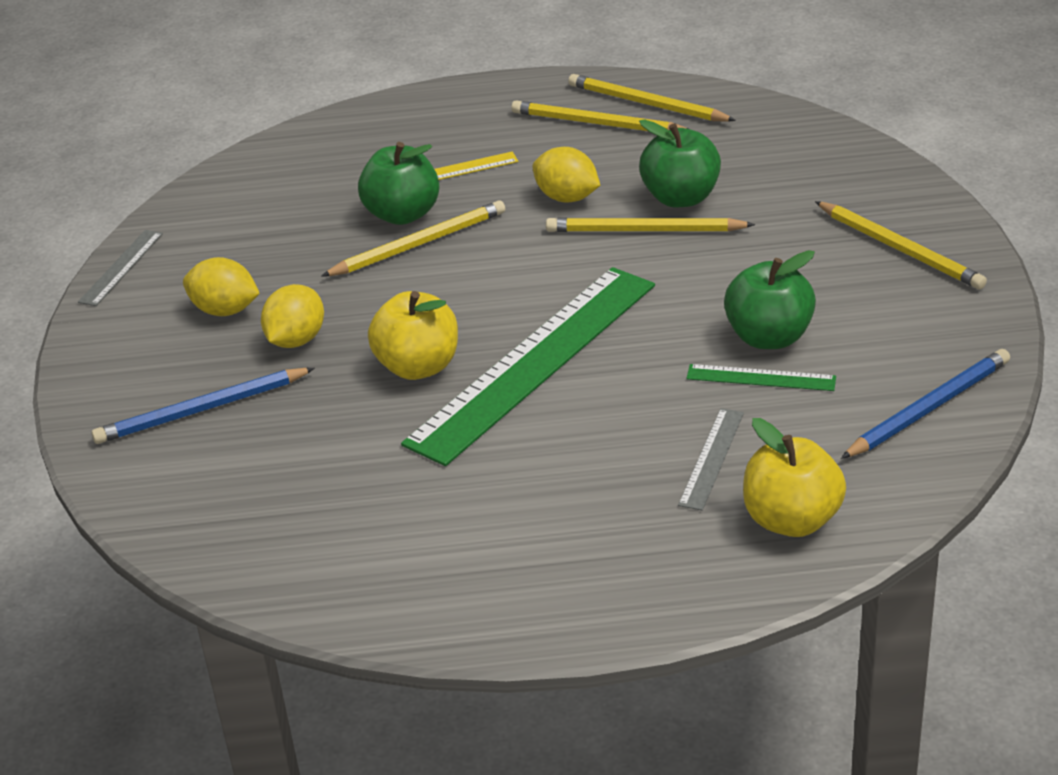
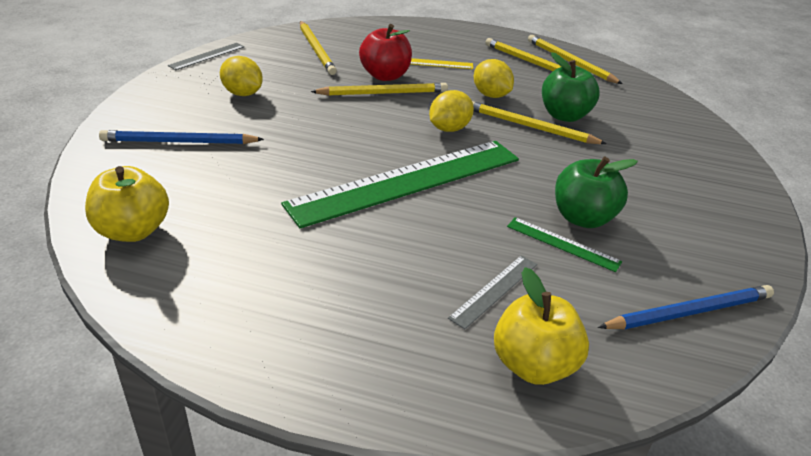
camera: 15 degrees right, 0 degrees up
(296, 340) = (269, 121): yellow lemon -> yellow lemon (449, 128)
(402, 214) = (385, 76): green apple -> red apple
(418, 366) = (330, 160): yellow apple -> yellow apple (133, 230)
(900, 249) = (707, 190): yellow pencil -> yellow pencil (316, 50)

